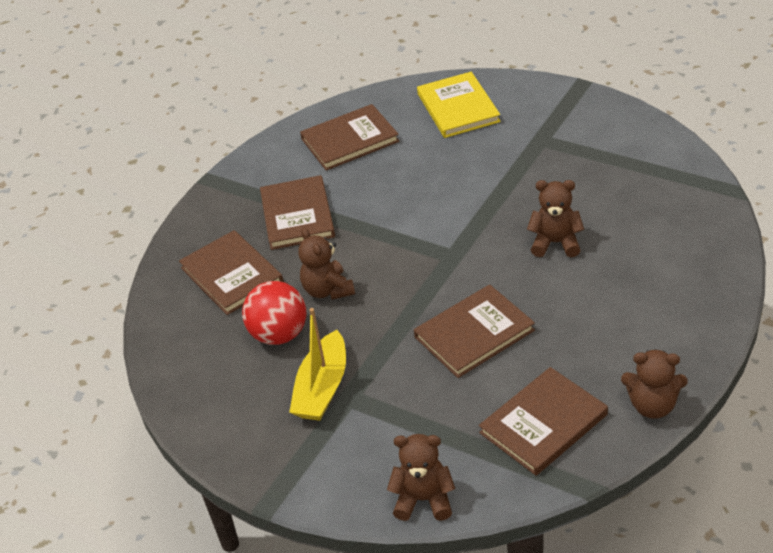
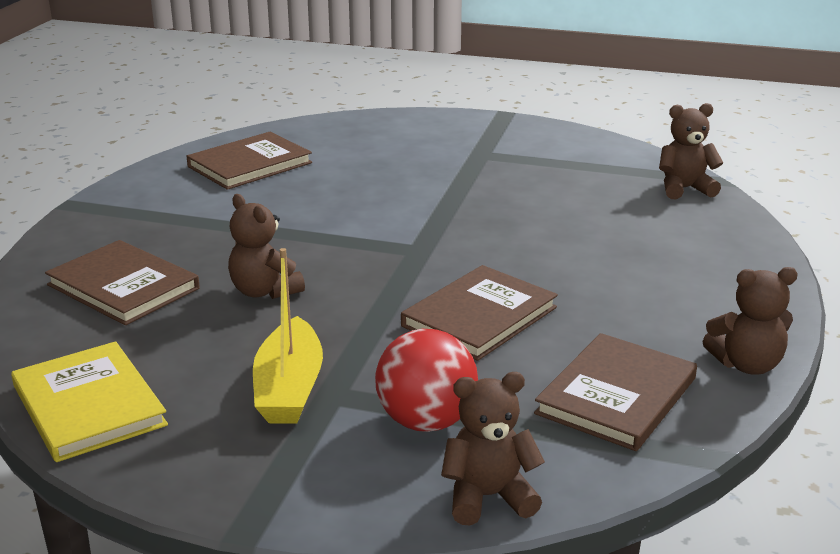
camera: 20 degrees left, 15 degrees down
(279, 334) = (208, 339): red ball -> red ball (426, 421)
(297, 215) = (201, 228): brown book -> none
(458, 108) = (372, 135): yellow book -> yellow book (89, 405)
(556, 243) = (541, 231): brown teddy bear -> brown teddy bear (684, 189)

